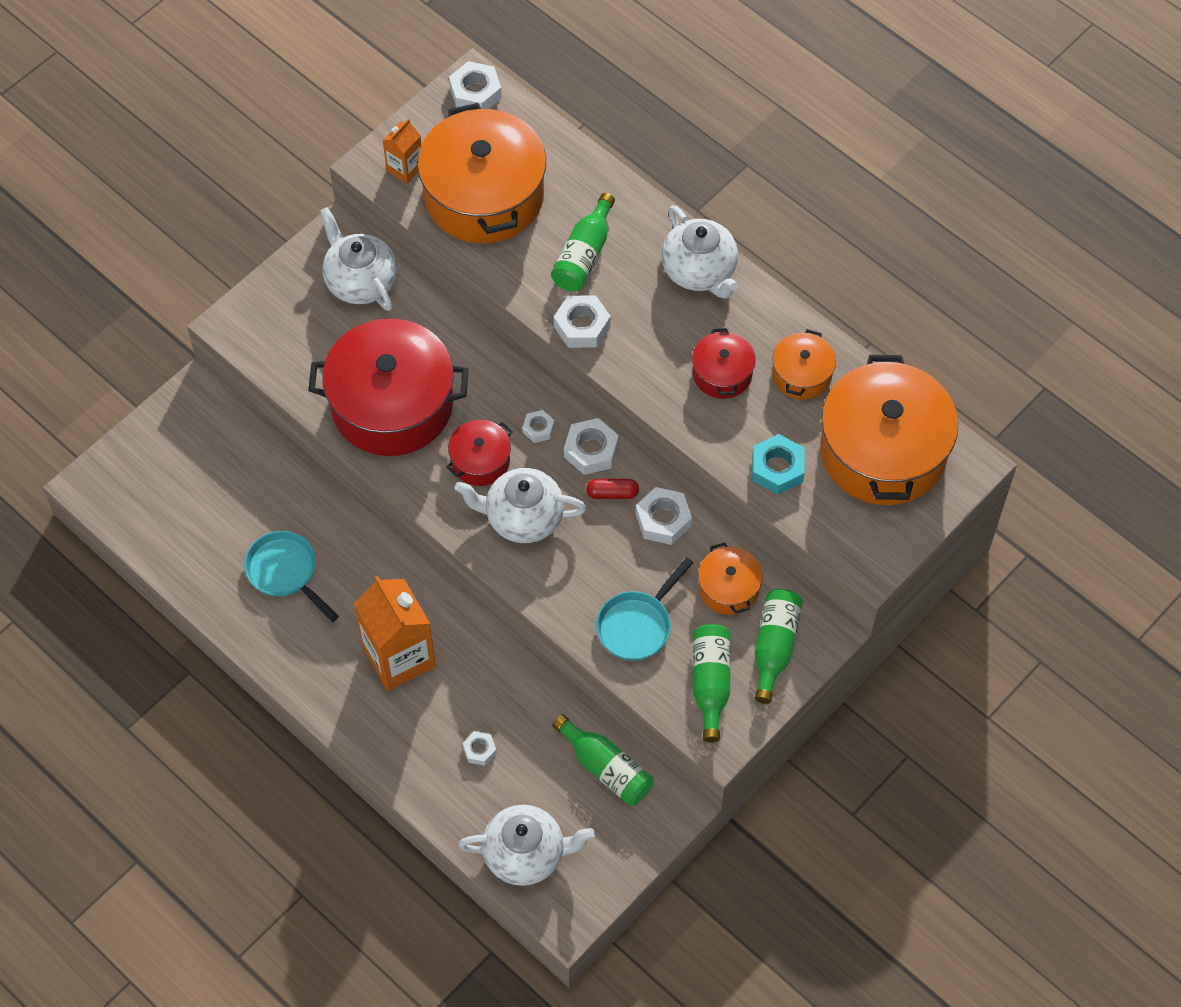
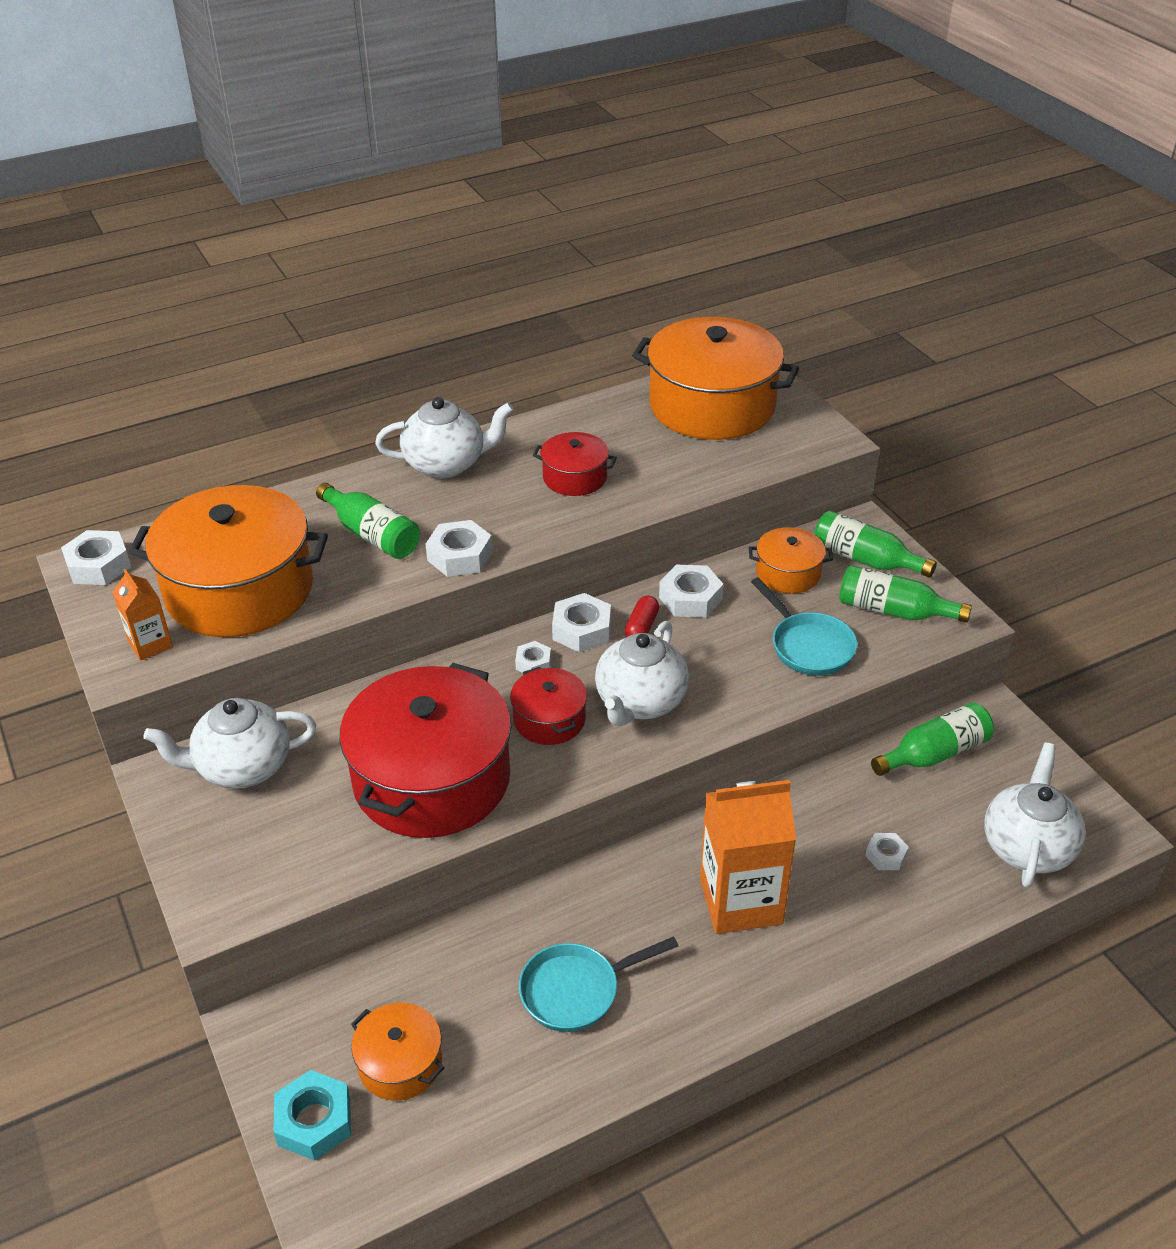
camera: 70 degrees left, 20 degrees down
(777, 468) = (701, 469): turquoise nut -> turquoise nut (314, 1121)
(801, 374) = (603, 431): orange pot -> orange pot (400, 1063)

